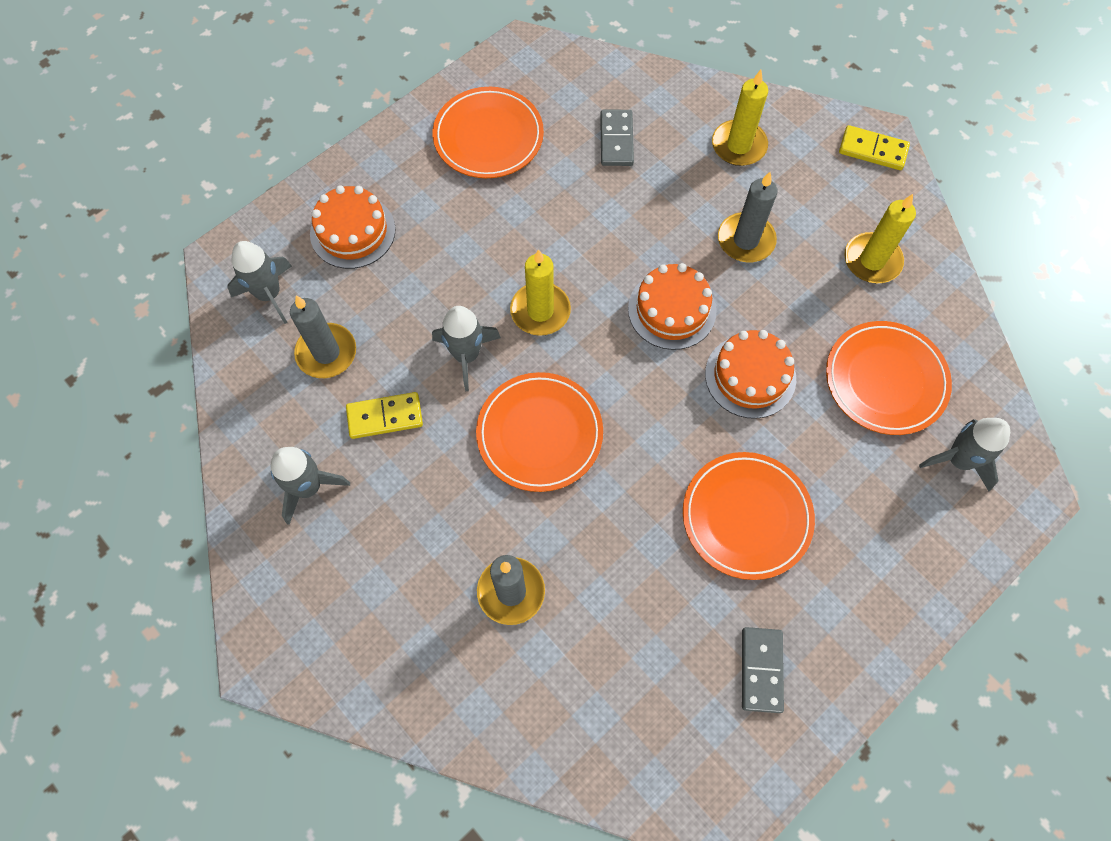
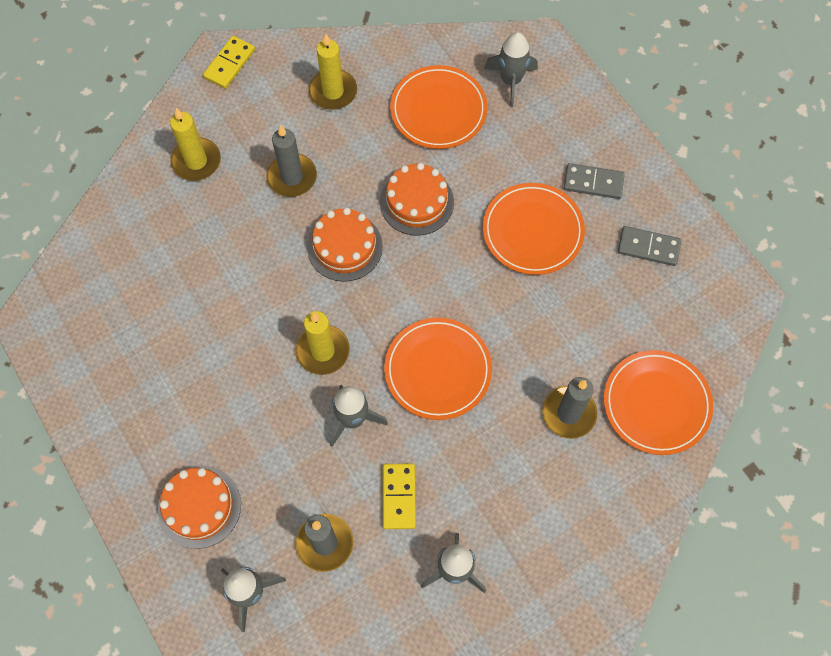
camera: 80 degrees left, 0 degrees up
(488, 136) = (125, 367): orange plate -> orange plate (656, 404)
(616, 140) = (162, 257): grey domino -> grey domino (593, 182)

